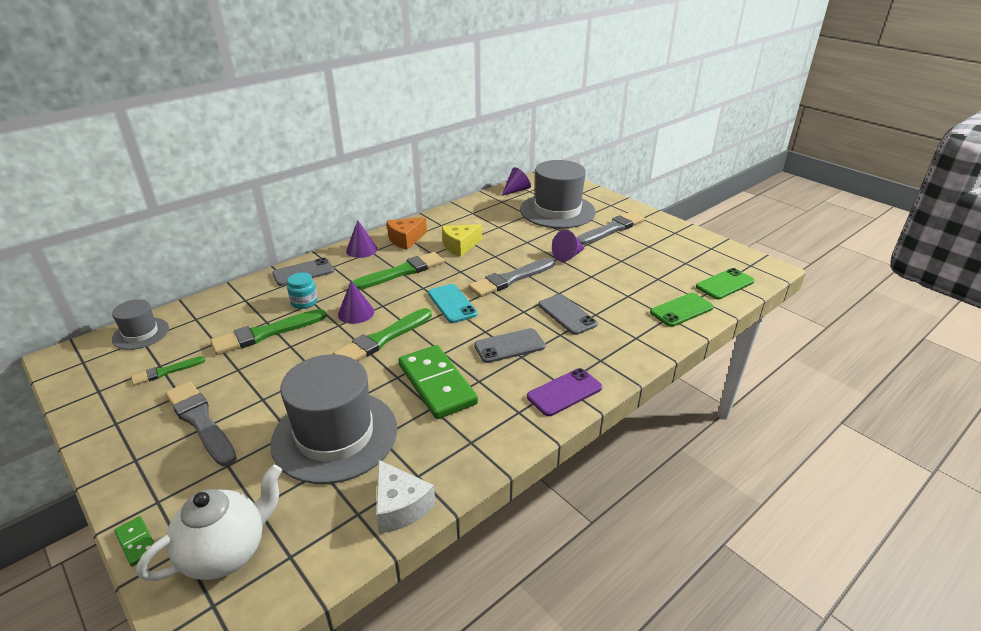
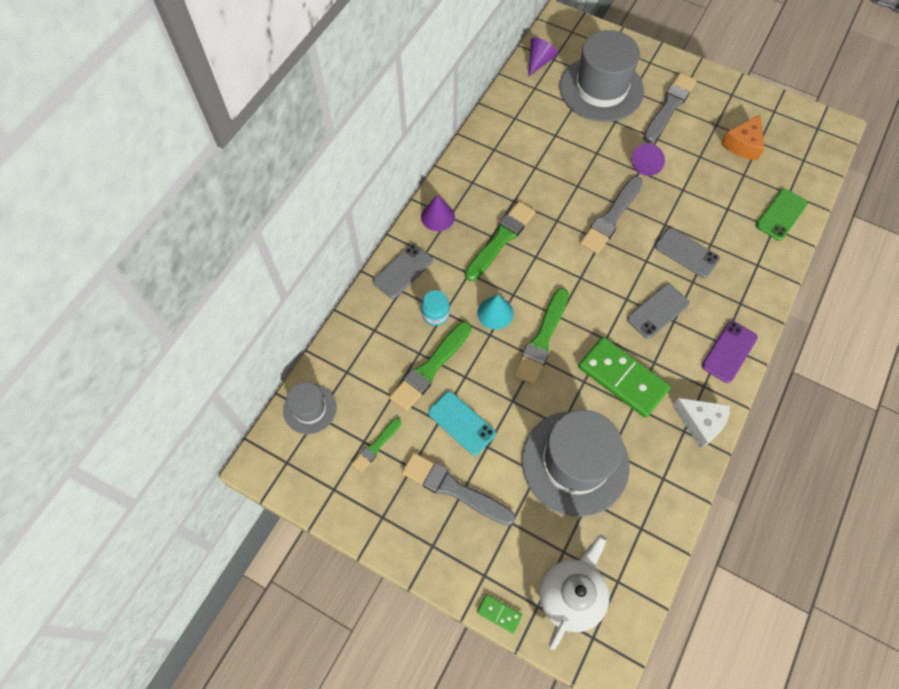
camera: 20 degrees left, 30 degrees up
(356, 313) = (495, 313): purple cone -> turquoise cone
(400, 506) = (667, 511): white cheese -> white cheese (700, 423)
(405, 239) = (472, 186): orange cheese -> orange cheese (743, 145)
(452, 304) = (576, 271): turquoise phone -> turquoise phone (461, 423)
(460, 246) = (534, 180): yellow cheese -> none
(724, 284) = (805, 165): green phone -> none

